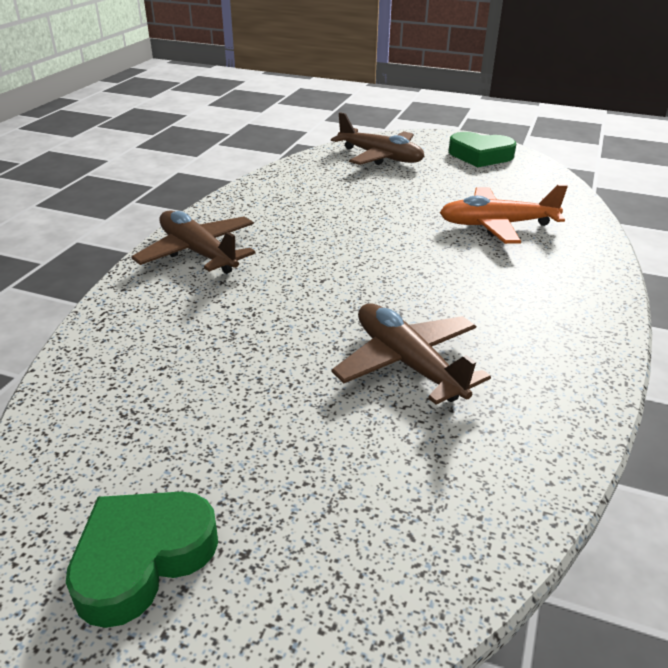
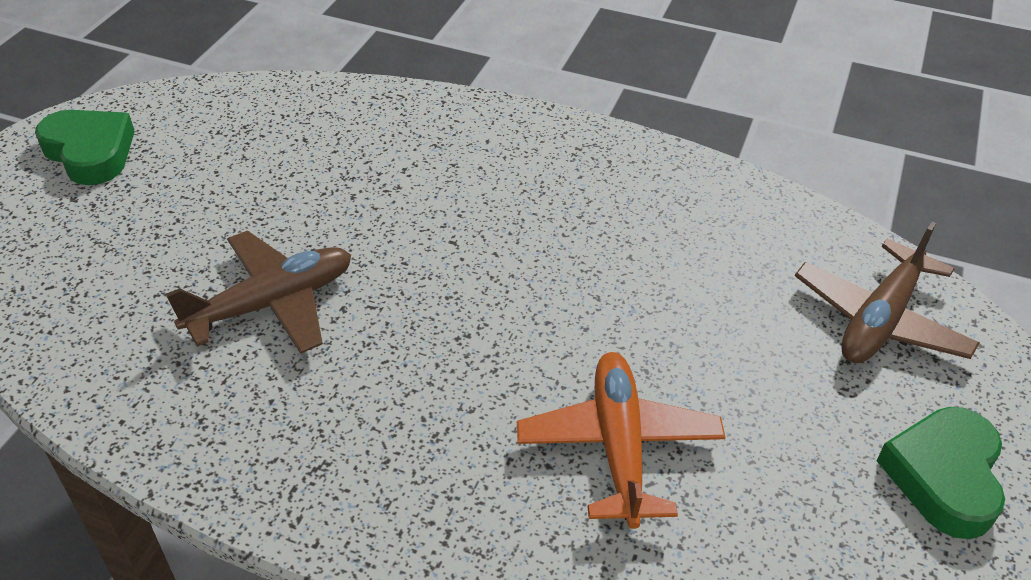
camera: 90 degrees right, 10 degrees up
(198, 253) = (519, 142): brown plane -> none

